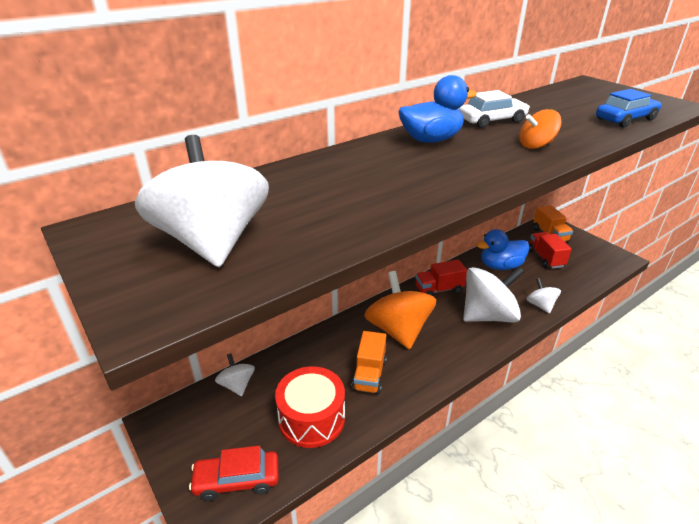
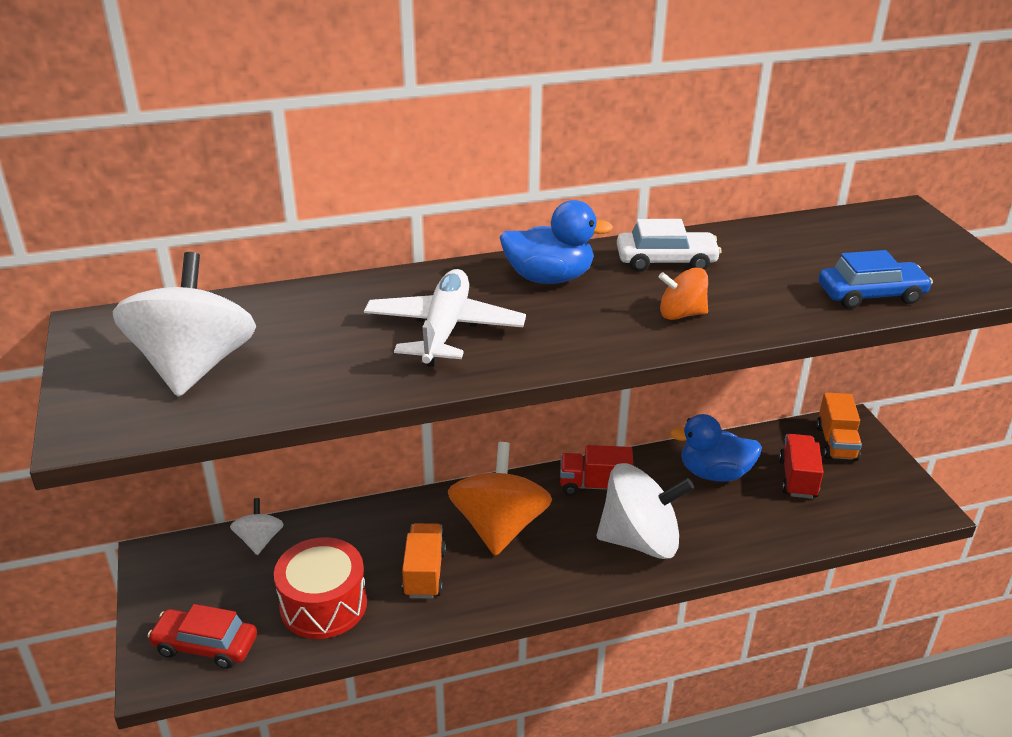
camera: 20 degrees right, 0 degrees up
(369, 374) = (424, 573): orange truck -> orange truck turned 150 degrees clockwise
(393, 180) = (444, 329): none -> white plane
(540, 305) = (731, 546): white spinning top -> none

